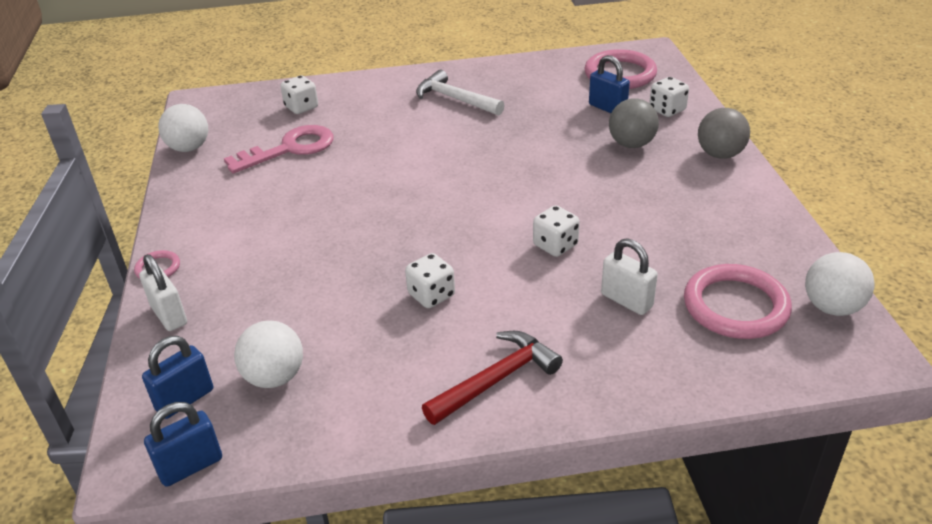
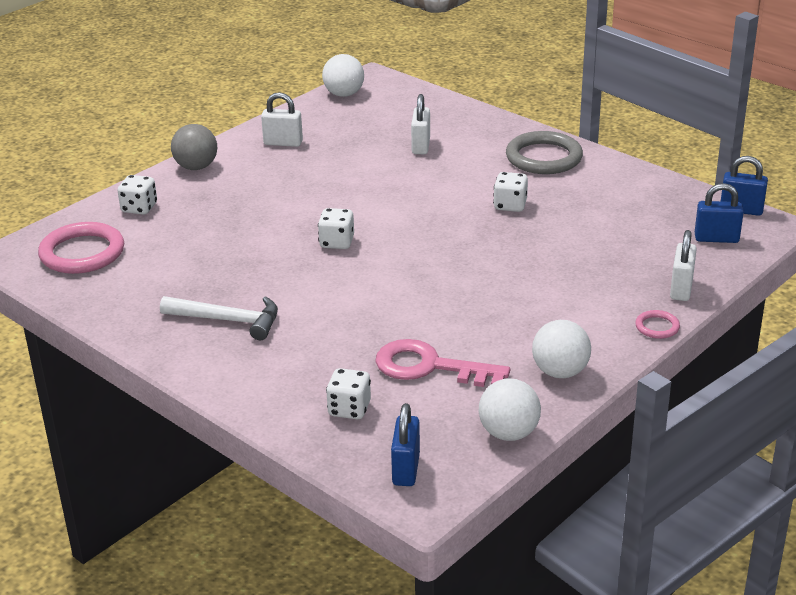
camera: 130 degrees left, 5 degrees down
(274, 377) = (654, 220): white ball -> white ball (560, 372)
(455, 99) = (228, 320): white hammer -> white hammer turned 75 degrees counterclockwise
(496, 380) = (544, 157): red hammer -> grey ring
(555, 245) = (397, 186): white dice -> white dice (337, 242)
(607, 108) = (163, 235): blue padlock -> blue padlock (406, 469)
(631, 144) = (219, 204): grey ball -> none
(727, 216) = (283, 143): none -> white padlock
(735, 306) = (380, 117): pink ring -> none

